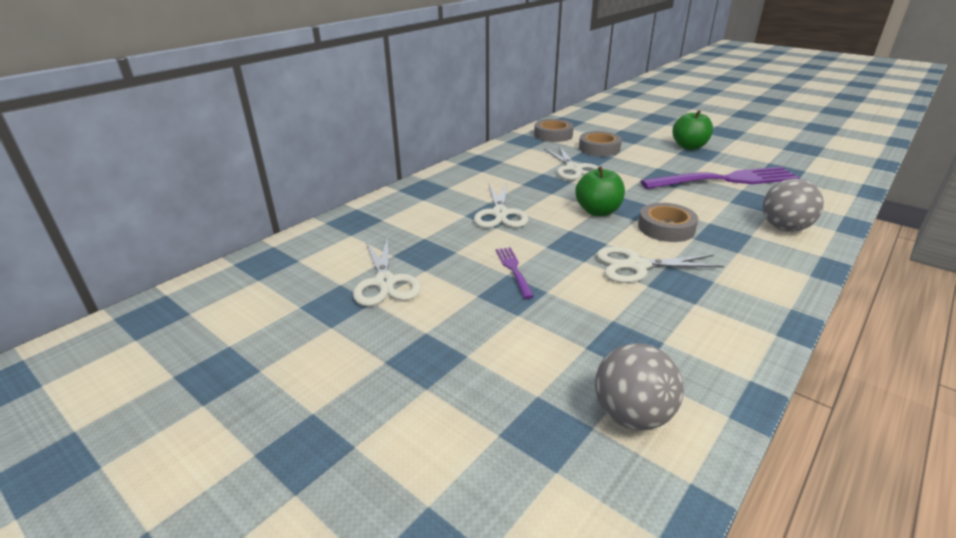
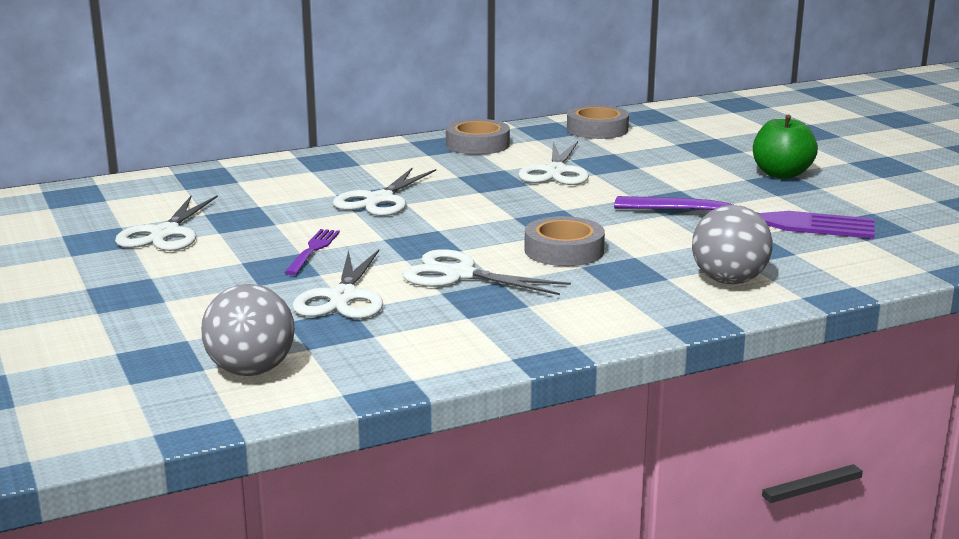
camera: 25 degrees right, 10 degrees down
(593, 310) = (343, 297): none -> white scissors
(598, 211) = (506, 219): green apple -> none
(599, 148) = (635, 155): grey tape -> grey tape (477, 144)

